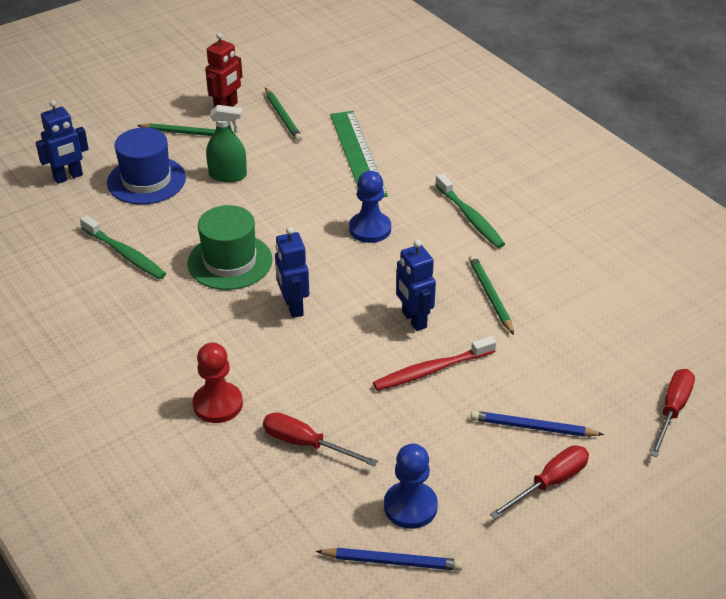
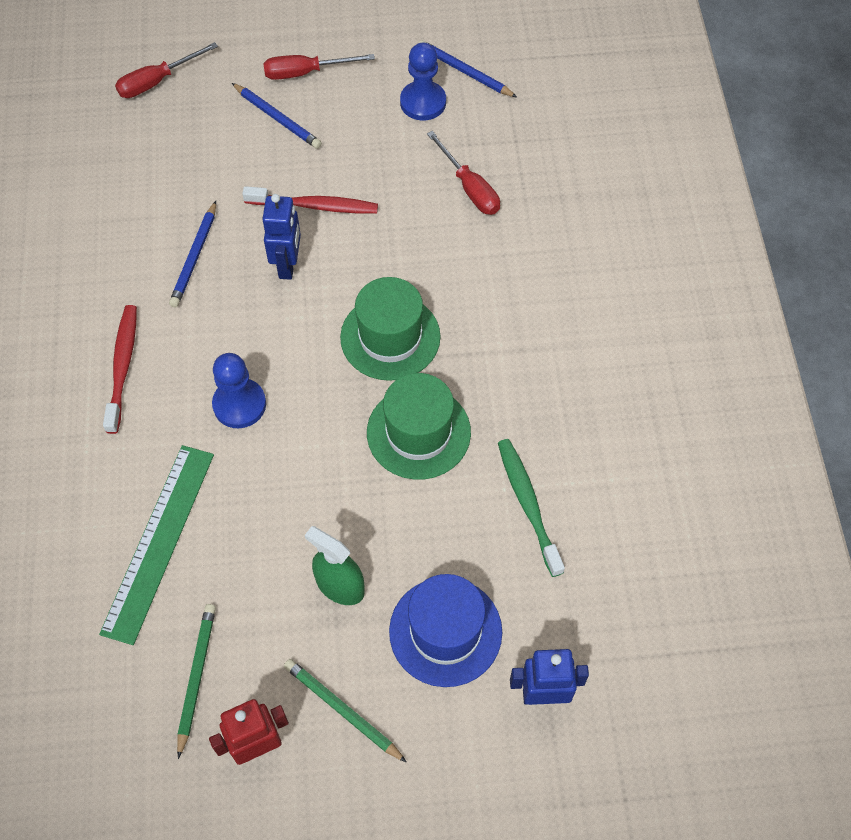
camera: 150 degrees left, 20 degrees up
(218, 404) = (523, 260): red pawn -> none
(293, 307) = (390, 337): blue robot -> green hat
(470, 217) = (122, 367): green toothbrush -> red toothbrush
(490, 296) = (194, 257): green pencil -> blue pencil

